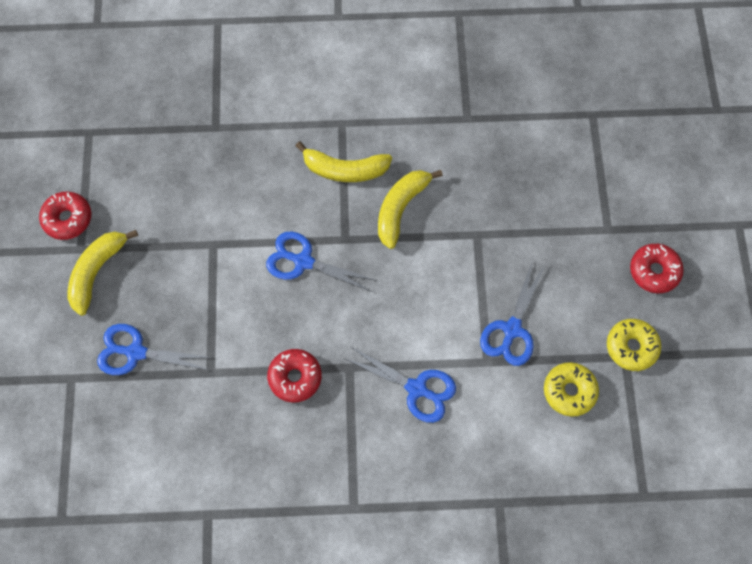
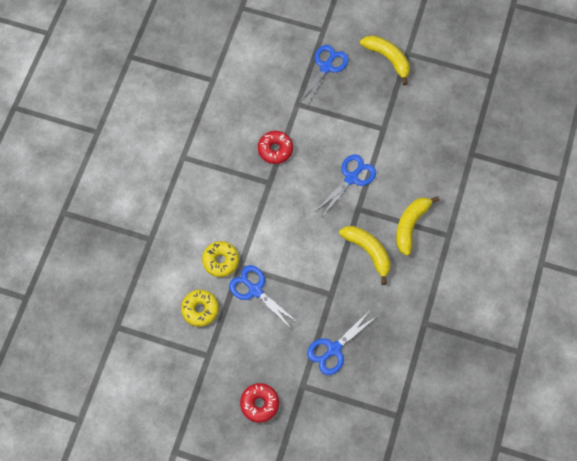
camera: 110 degrees right, 0 degrees up
(68, 219) = (431, 51): red donut -> none
(416, 388) = (240, 217): blue scissors -> blue scissors (334, 349)
(631, 347) = (213, 363): yellow donut -> yellow donut (221, 261)

